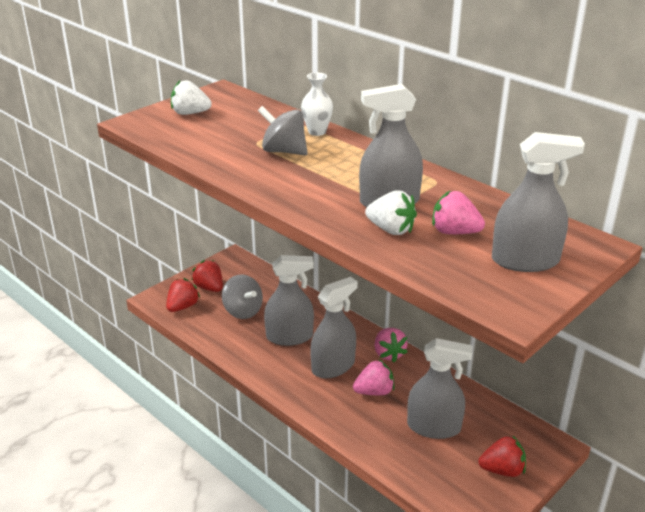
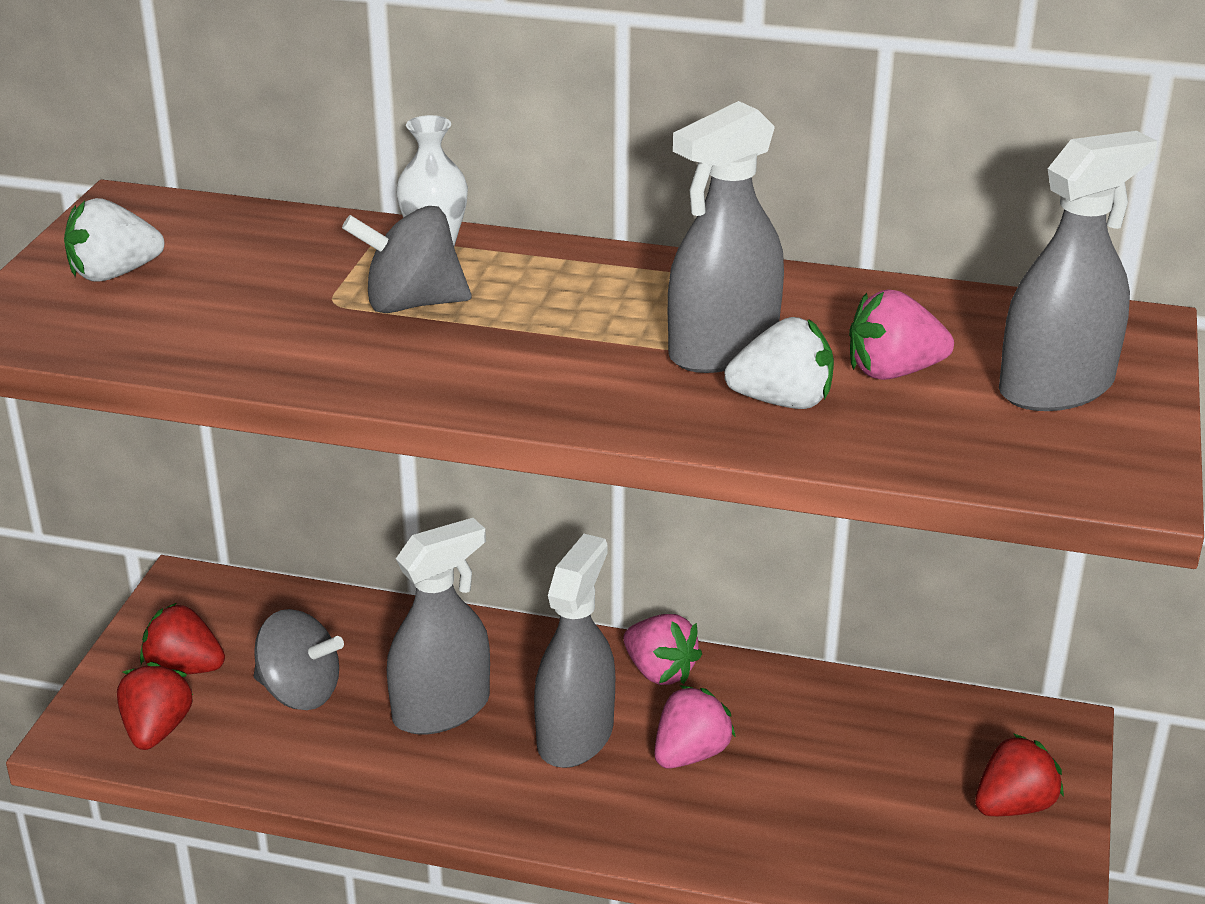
camera: 30 degrees left, 0 degrees up
(434, 427) = (845, 777): grey spray bottle -> none

